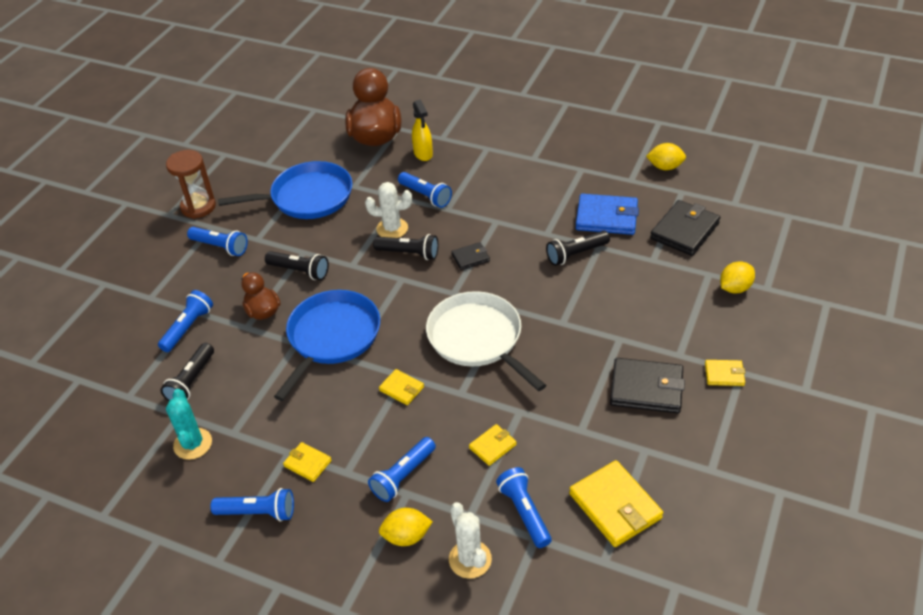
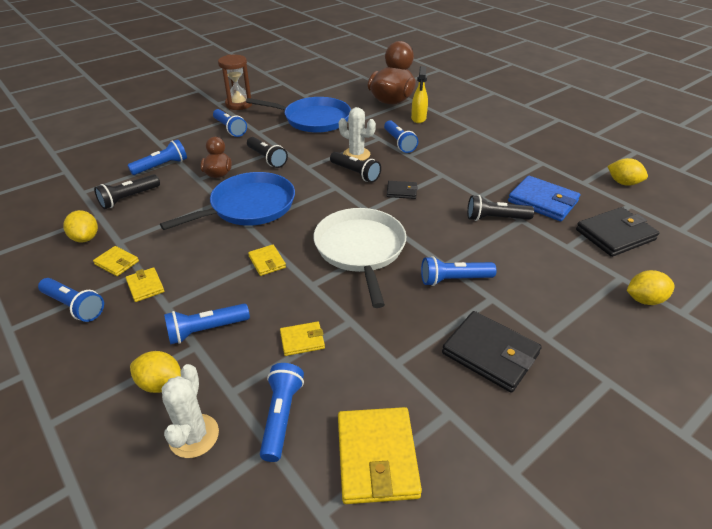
camera: 25 degrees right, 5 degrees down
(193, 444) = (85, 238): turquoise cactus -> yellow lemon
(578, 334) = (453, 279): none -> blue flashlight
(724, 374) = (587, 376): yellow wallet -> yellow wallet (117, 263)

